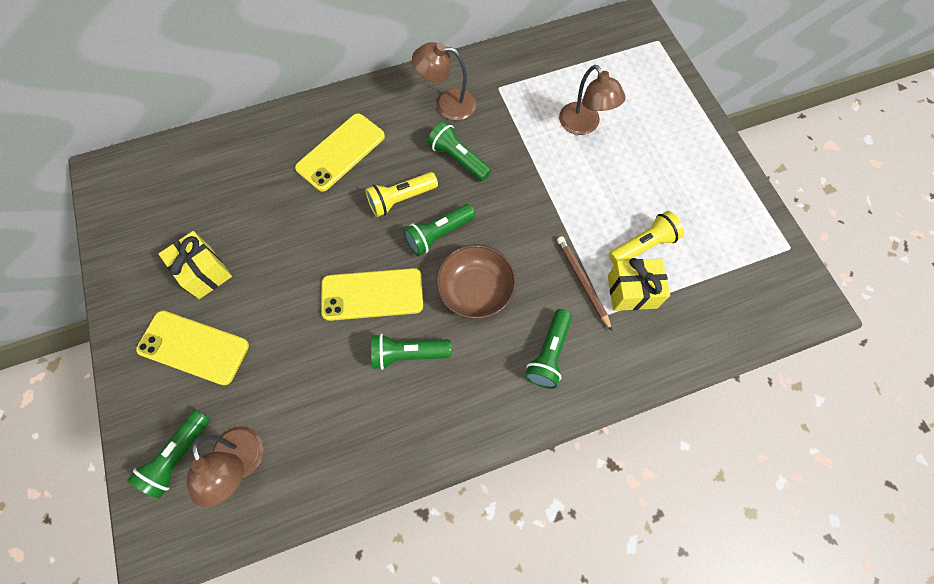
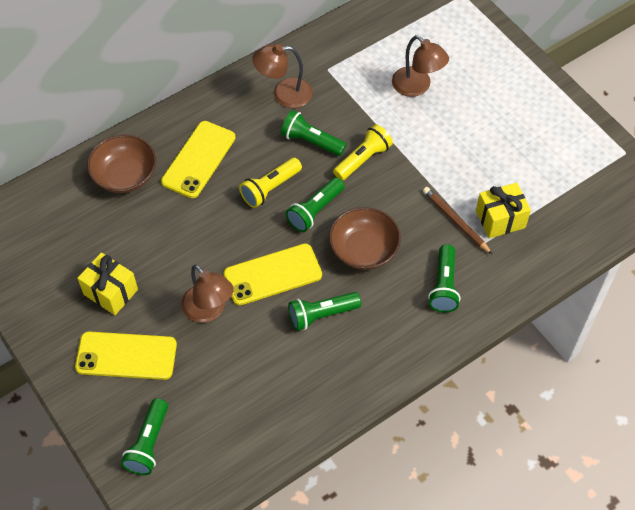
camera: 15 degrees left, 10 degrees down
(241, 464) = (207, 436): brown lamp -> brown lamp (209, 310)
(264, 152) = (125, 175): none -> brown bowl
(643, 245) = (499, 179): yellow flashlight -> yellow flashlight (363, 159)

